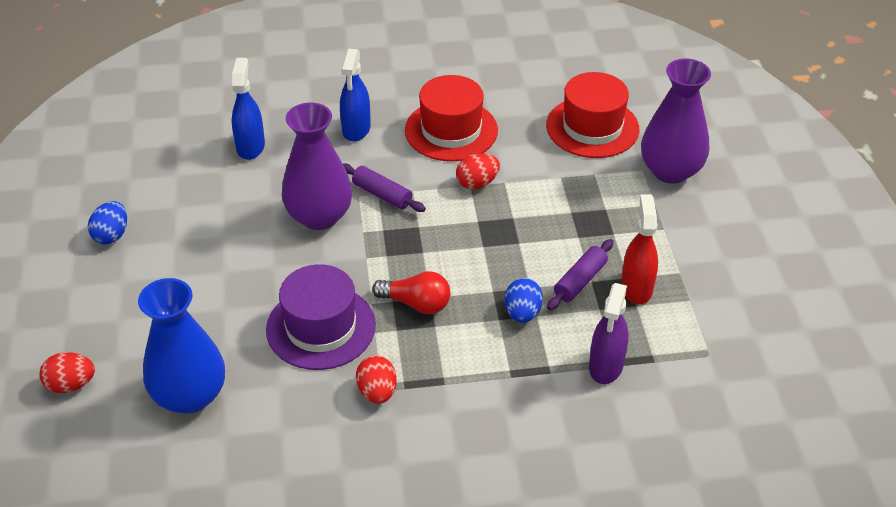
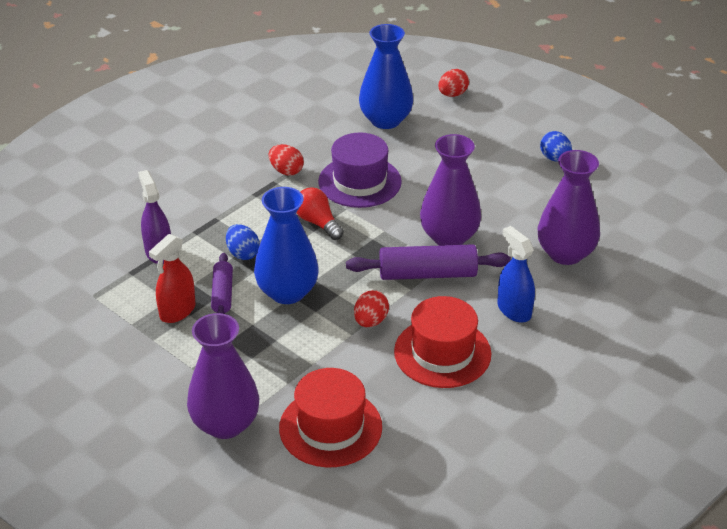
camera: 140 degrees right, 5 degrees down
(250, 146) = (565, 253): blue spray bottle -> purple vase
(382, 194) = (427, 274): purple rolling pin -> purple rolling pin, size x1.67
(416, 303) = (318, 223): red light bulb -> red light bulb turned 75 degrees clockwise
(519, 248) = (287, 292): none -> blue vase
(636, 288) = (177, 311): red spray bottle -> red spray bottle turned 75 degrees clockwise

